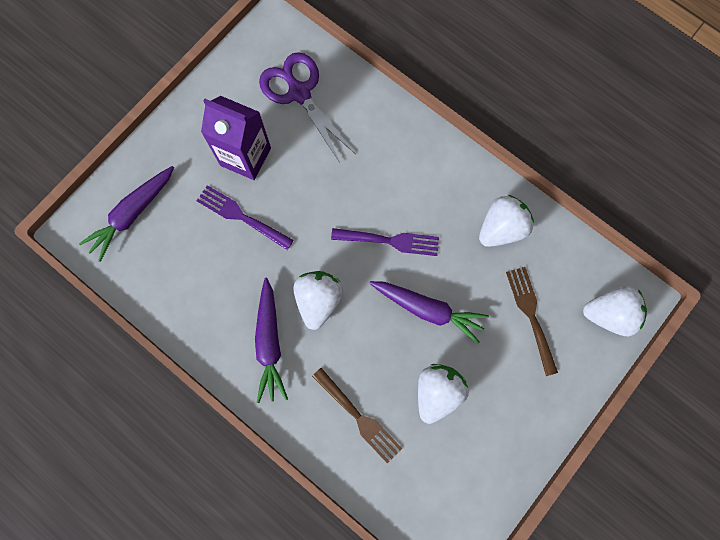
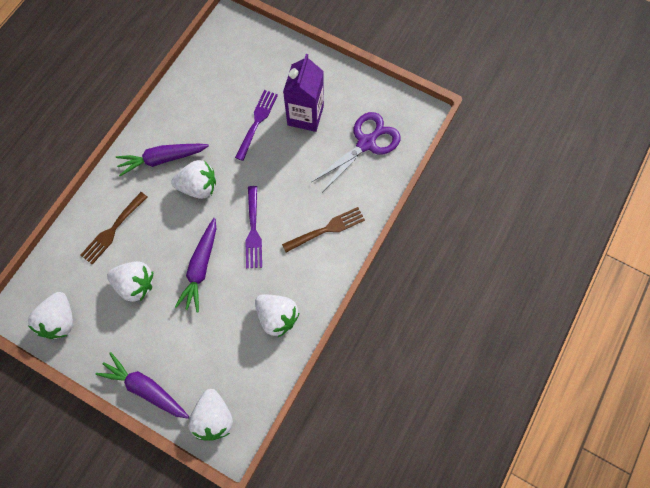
camera: 80 degrees right, 5 degrees down
(132, 214) = (247, 52): purple carrot -> purple carrot (146, 388)
(471, 494) = (60, 320): none -> white strawberry
(531, 316) = (205, 350): brown fork -> brown fork (326, 229)

